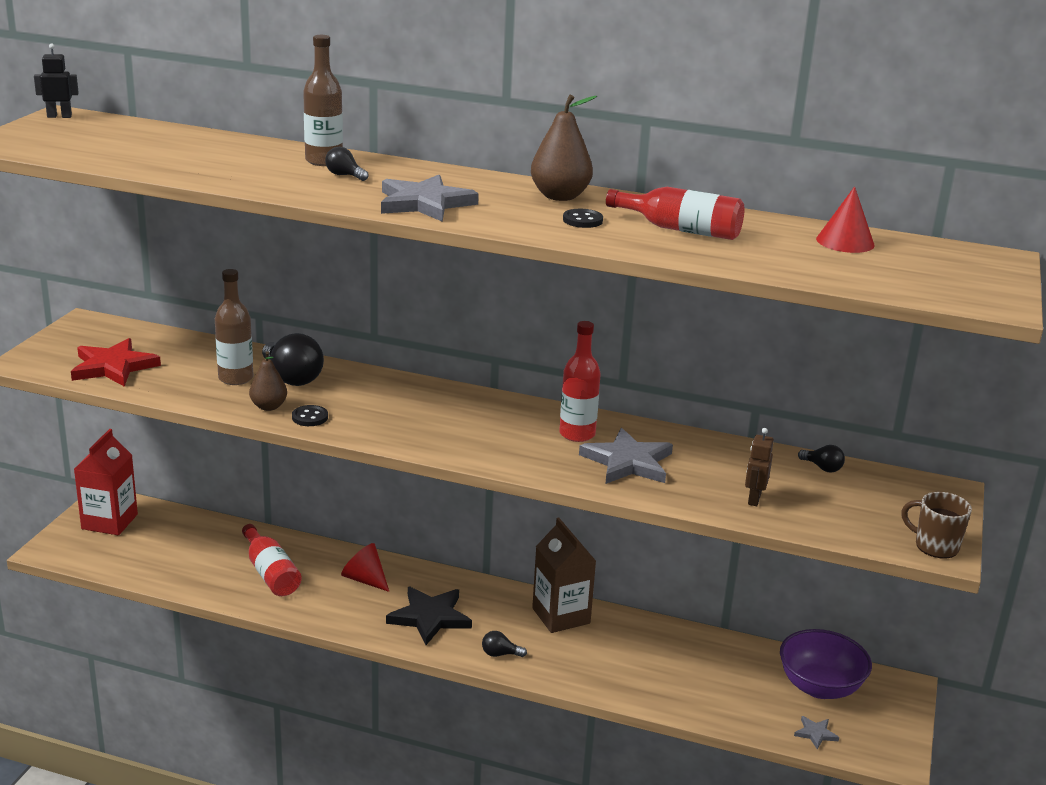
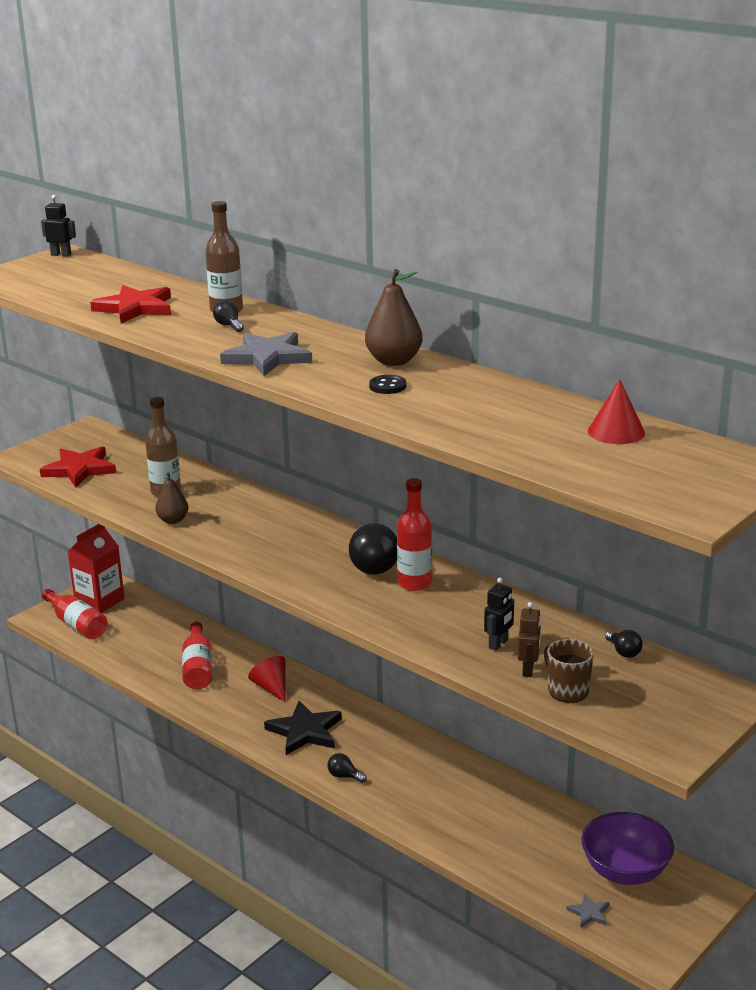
camera: 25 degrees right, 0 degrees up
(215, 165) = (135, 308): none -> red star
(292, 378) = (211, 497): black light bulb -> black light bulb (372, 565)
(310, 417) = (198, 534): black button -> none
(561, 616) = (421, 753): brown carton -> none
(628, 462) = (439, 616): grey star -> none
(681, 229) = (468, 404): red bottle -> red bottle (77, 624)
(706, 479) = (498, 644): none -> black robot
(754, 499) = (528, 670): brown robot -> brown robot turned 150 degrees clockwise
(935, 546) = (670, 746): brown mug -> brown mug (567, 690)

